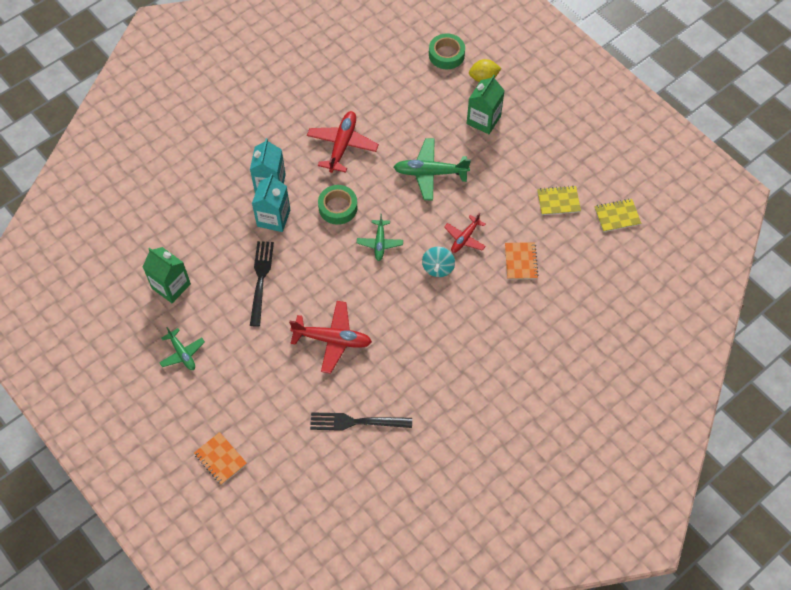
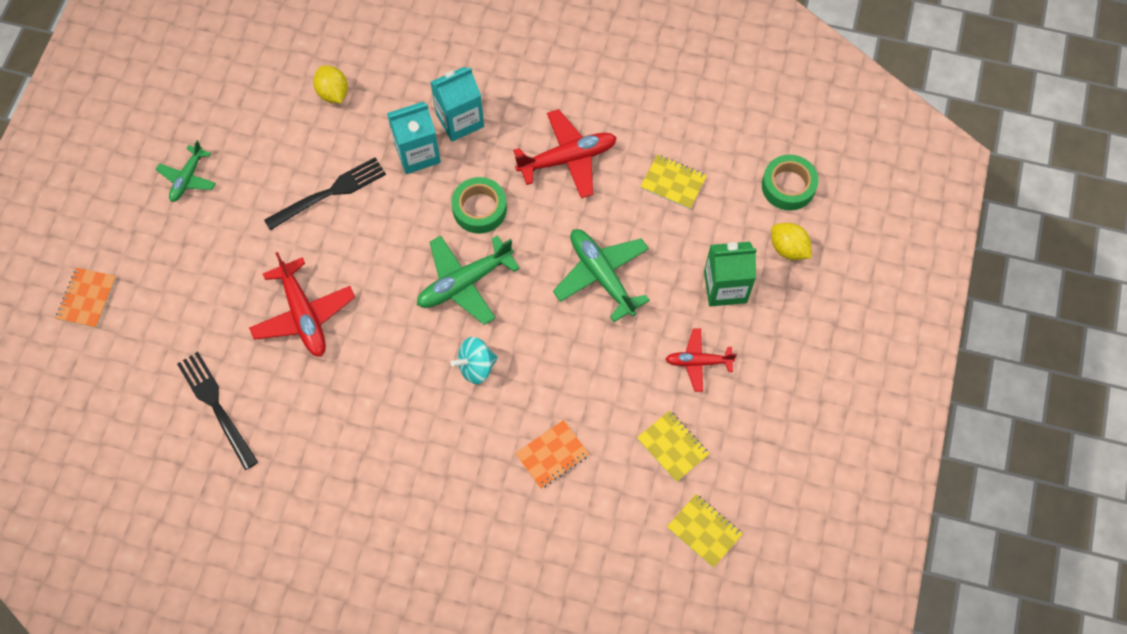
camera: 55 degrees right, 5 degrees up
(171, 286) = (261, 113): green carton -> none
(192, 239) = (333, 93): none -> yellow lemon
(380, 243) = (464, 283): green plane -> green plane, size x1.63
(400, 105) = (673, 183): none -> yellow notebook
(465, 238) = (539, 371): red plane -> red plane (698, 362)

